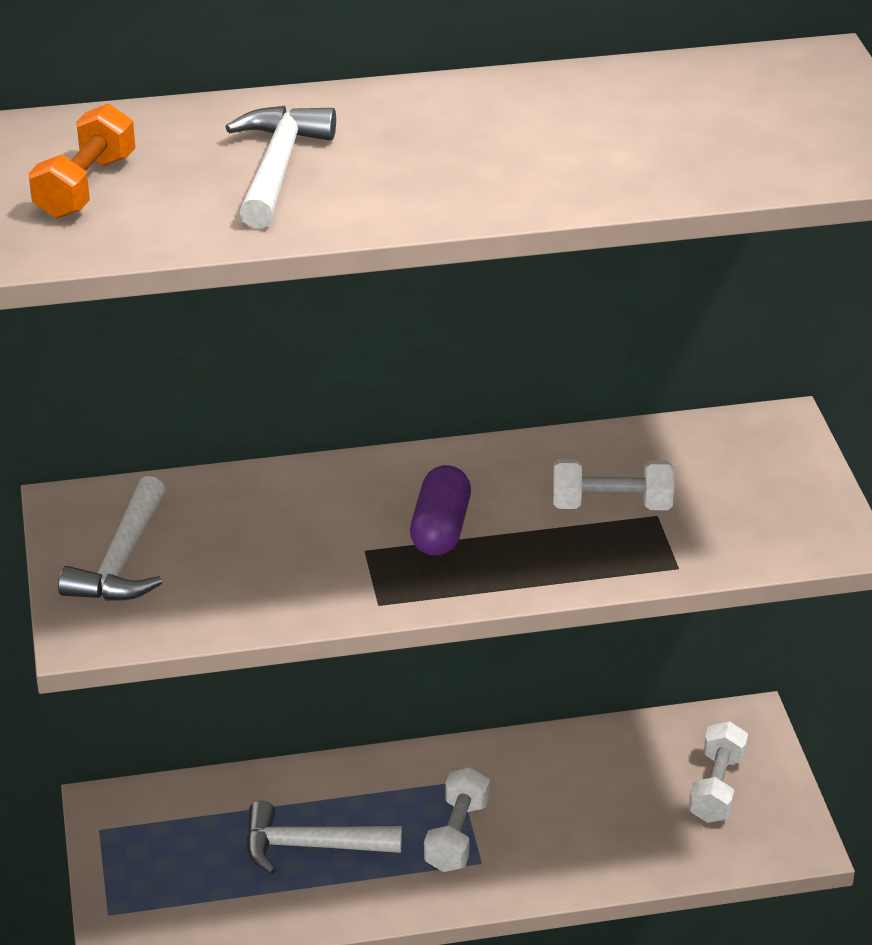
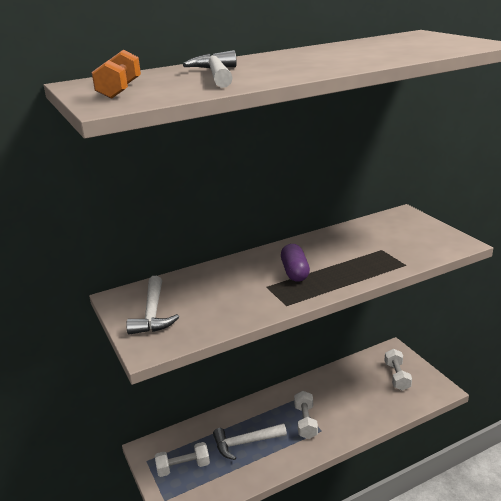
camera: 15 degrees left, 10 degrees down
(611, 505) = (360, 250): white dumbbell -> white dumbbell (183, 467)

